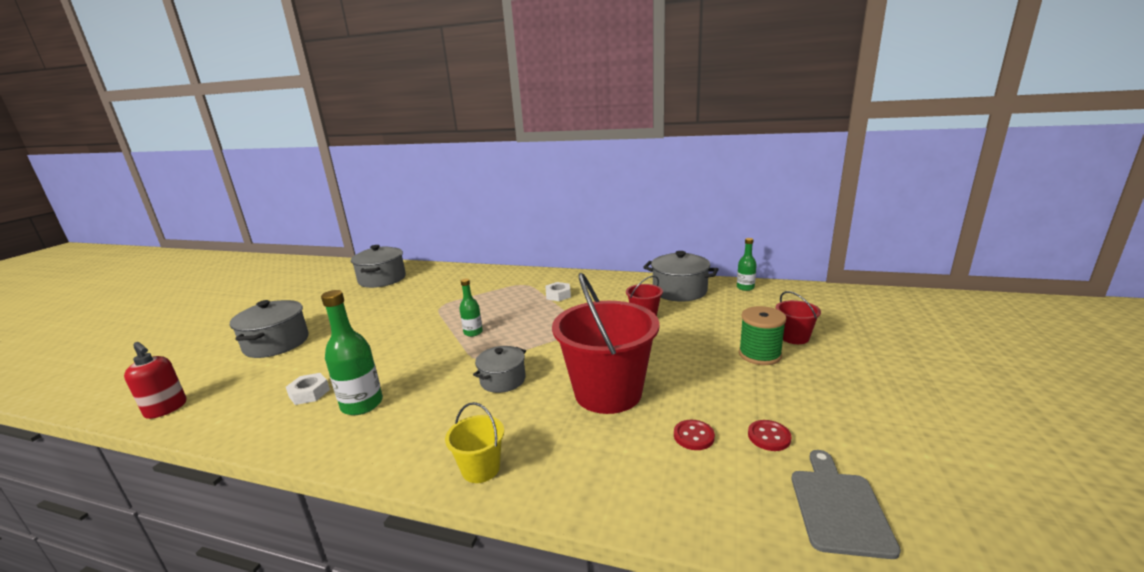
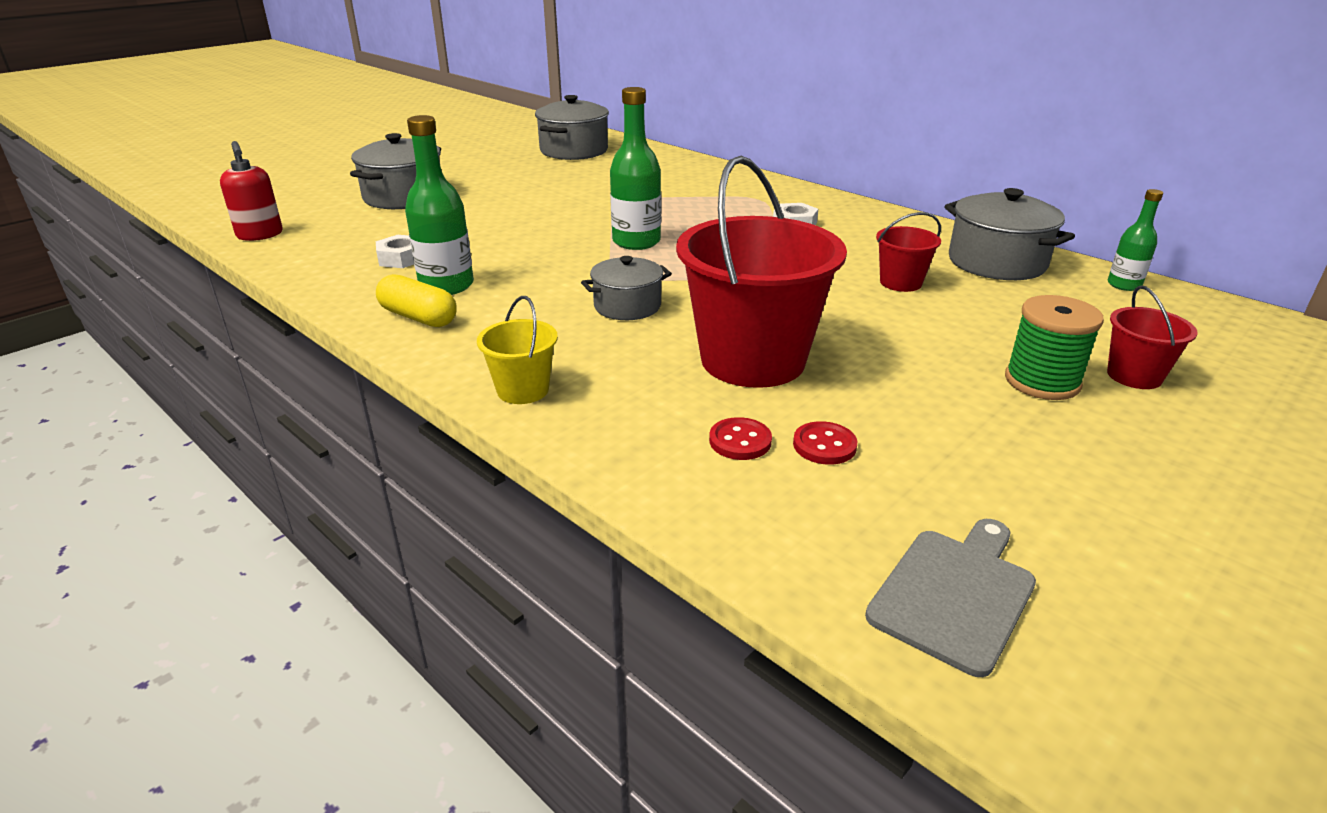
camera: 25 degrees right, 10 degrees up
(358, 437) = (418, 317): none -> yellow capsule
(473, 332) = (636, 242): green bottle -> green bottle, size x1.70
(769, 437) = (939, 483): red button -> red button (740, 441)

